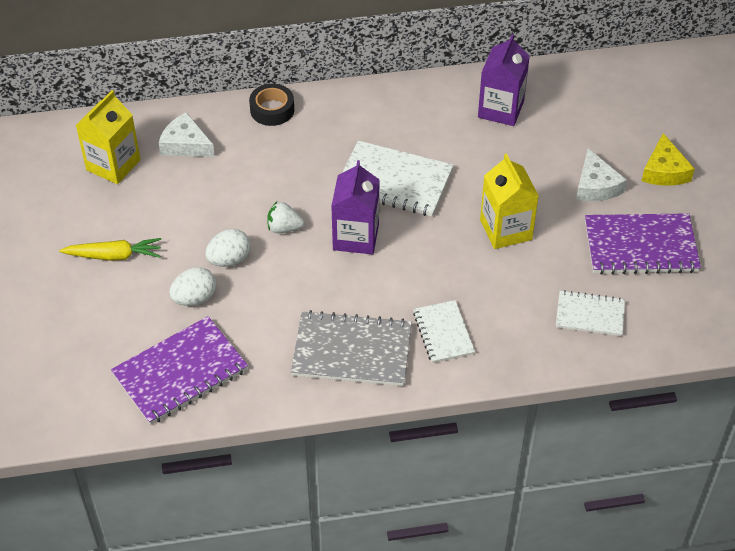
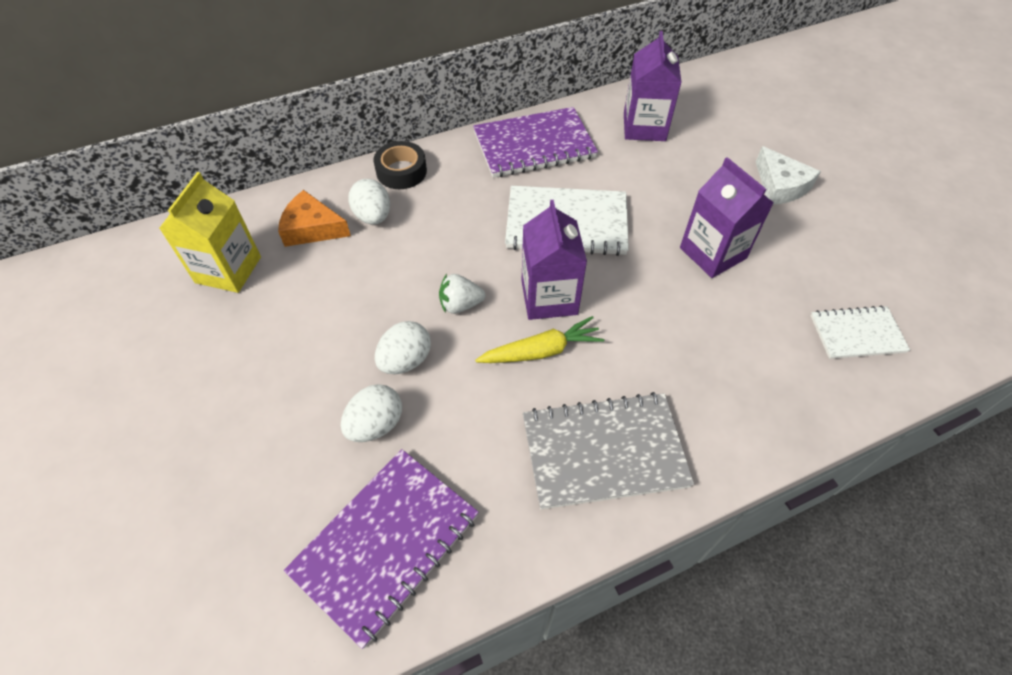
camera: 15 degrees left, 5 degrees up
(114, 256) = (253, 388): yellow carrot -> yellow carrot (541, 351)
(185, 144) = (312, 228): white cheese -> orange cheese
(237, 144) = (373, 216): none -> white egg
(443, 333) = (704, 398): white notebook -> none
(505, 230) = (712, 253): yellow carton -> purple carton
(640, 246) = (863, 241): purple notebook -> purple notebook (534, 145)
(664, 171) = (838, 157): yellow cheese -> none

